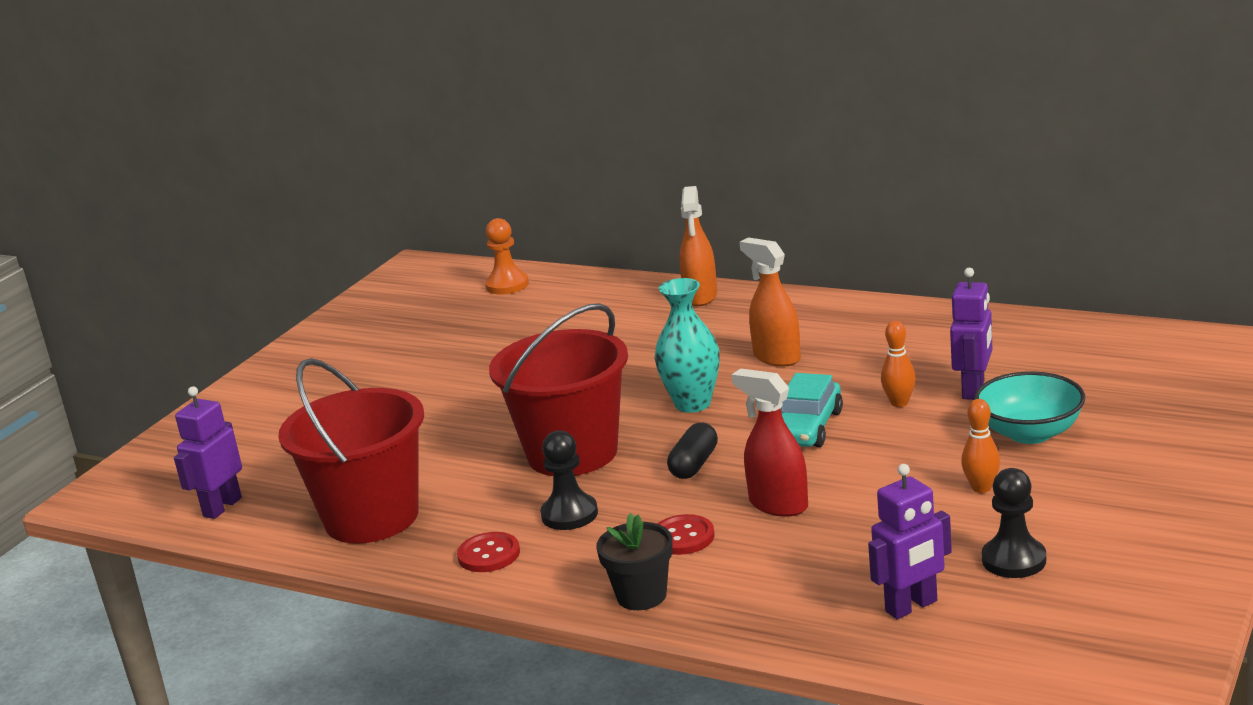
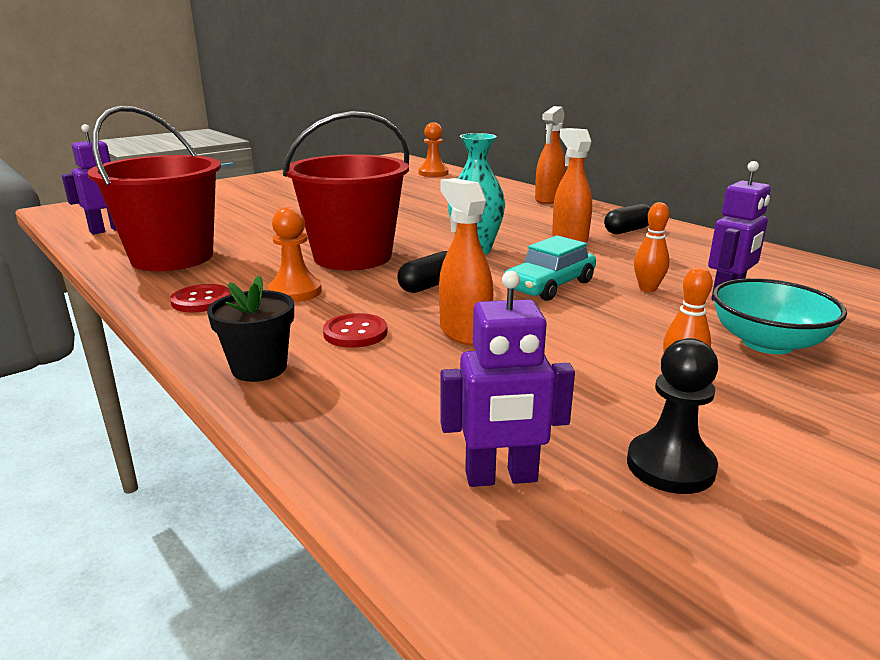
camera: 20 degrees right, 0 degrees up
(569, 514) = (295, 292): black pawn -> orange pawn
(778, 504) = (464, 332): red spray bottle -> orange spray bottle
(827, 325) = (627, 230): none -> black capsule

